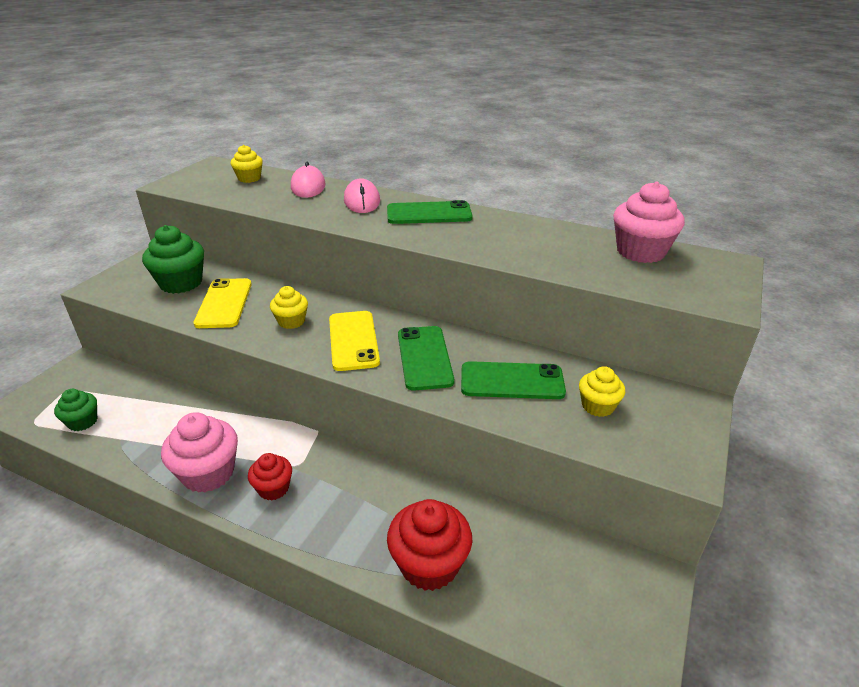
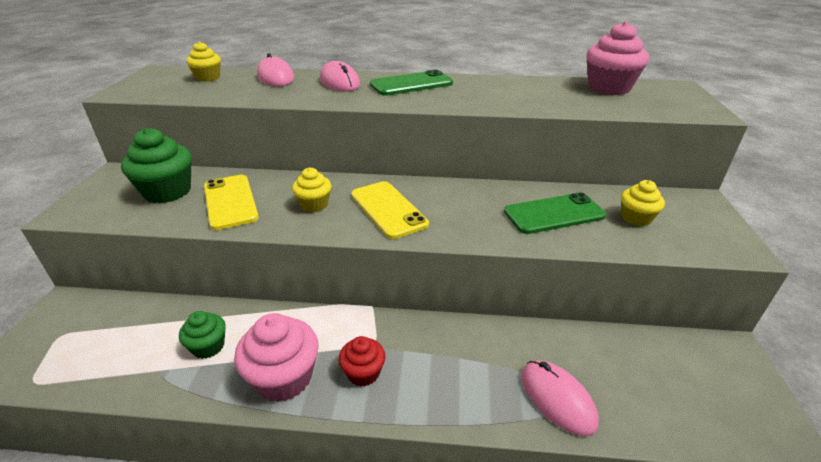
camera: 20 degrees left, 0 degrees up
(83, 422) = (100, 364): green cupcake -> green cupcake (208, 346)
(424, 358) = (465, 210): green phone -> none
(429, 564) = (557, 398): red cupcake -> pink mouse

